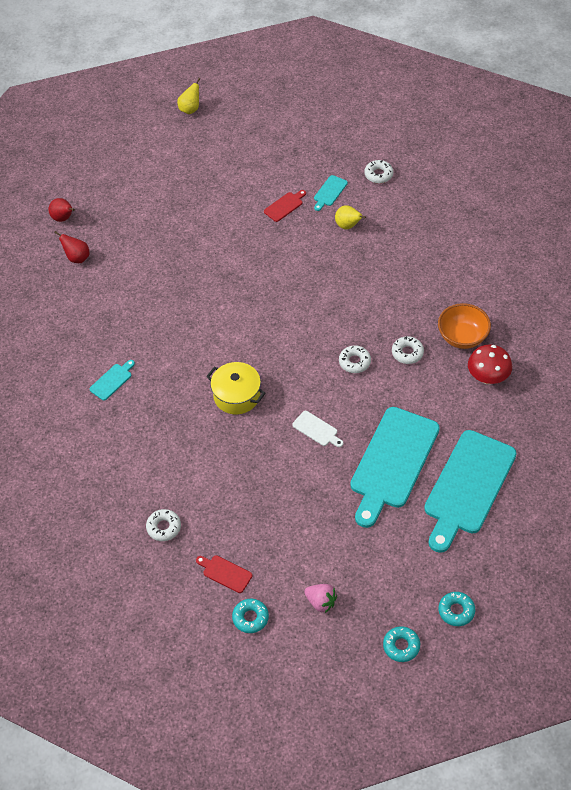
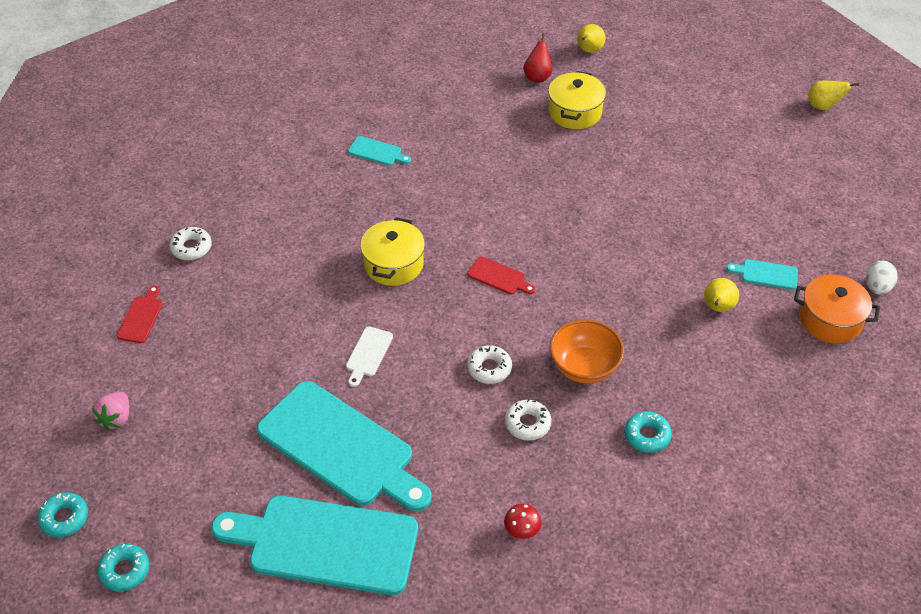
camera: 70 degrees right, 5 degrees down
(63, 218) = (589, 51): red pear -> yellow pear
(128, 246) = (575, 112): none -> yellow pot
(250, 618) = (85, 355): turquoise donut -> turquoise donut (647, 435)
(284, 206) = (716, 234): red cutting board -> red cutting board (499, 277)
(361, 143) = (877, 287): none -> white egg
(378, 174) = (830, 320): white donut -> orange pot
(393, 462) = (341, 447): turquoise cutting board -> turquoise cutting board turned 150 degrees counterclockwise
(462, 337) = (582, 483): orange bowl -> orange bowl (584, 367)
(487, 377) = (522, 530): red mushroom -> red mushroom, size x0.56

